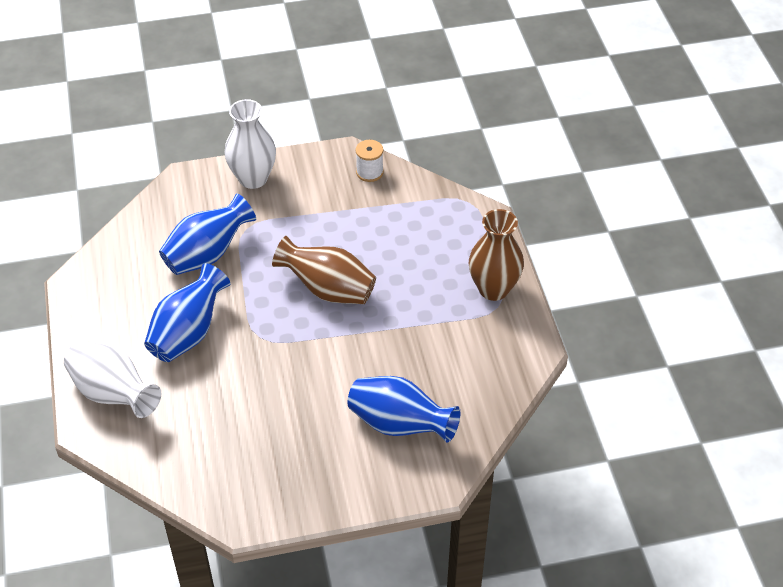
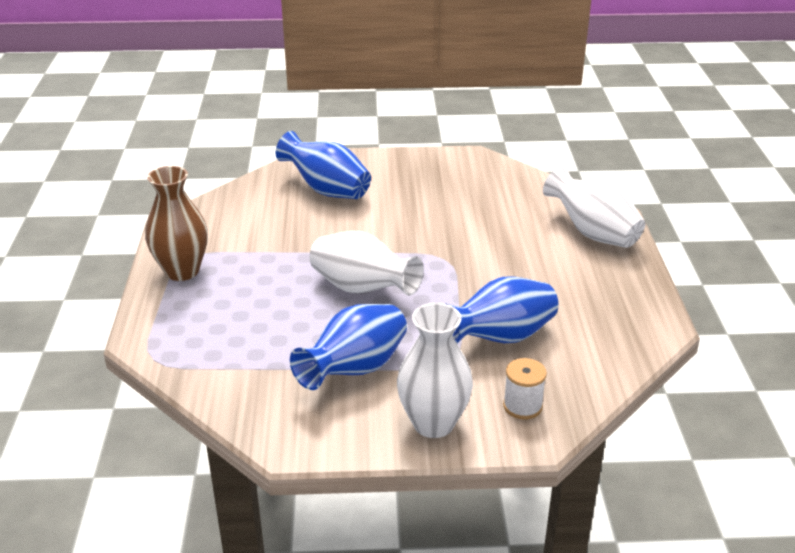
camera: 170 degrees left, 15 degrees down
(188, 333) = (520, 269): blue vase -> blue vase (354, 369)
(328, 289) = (362, 289): brown vase -> white vase
(369, 172) = (265, 412): white spool -> white spool (522, 406)

